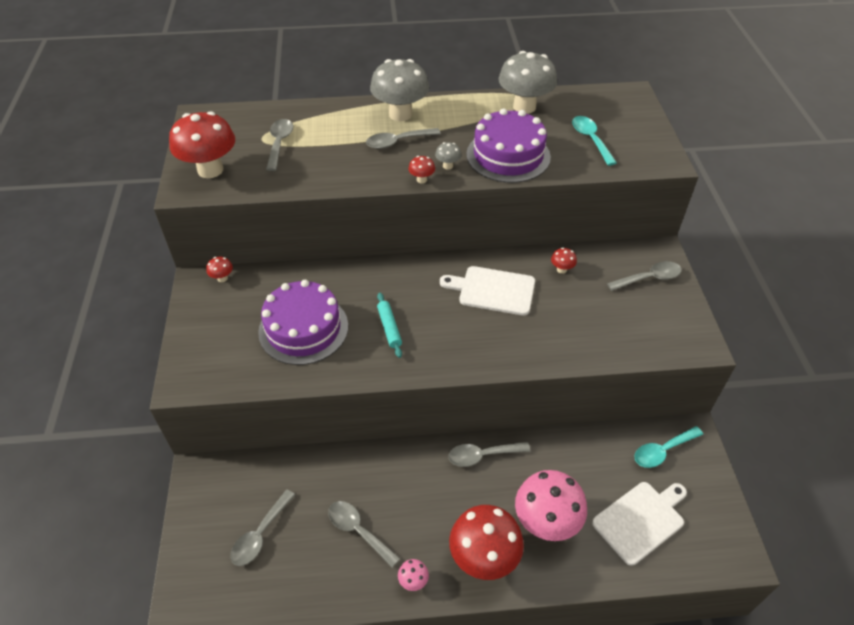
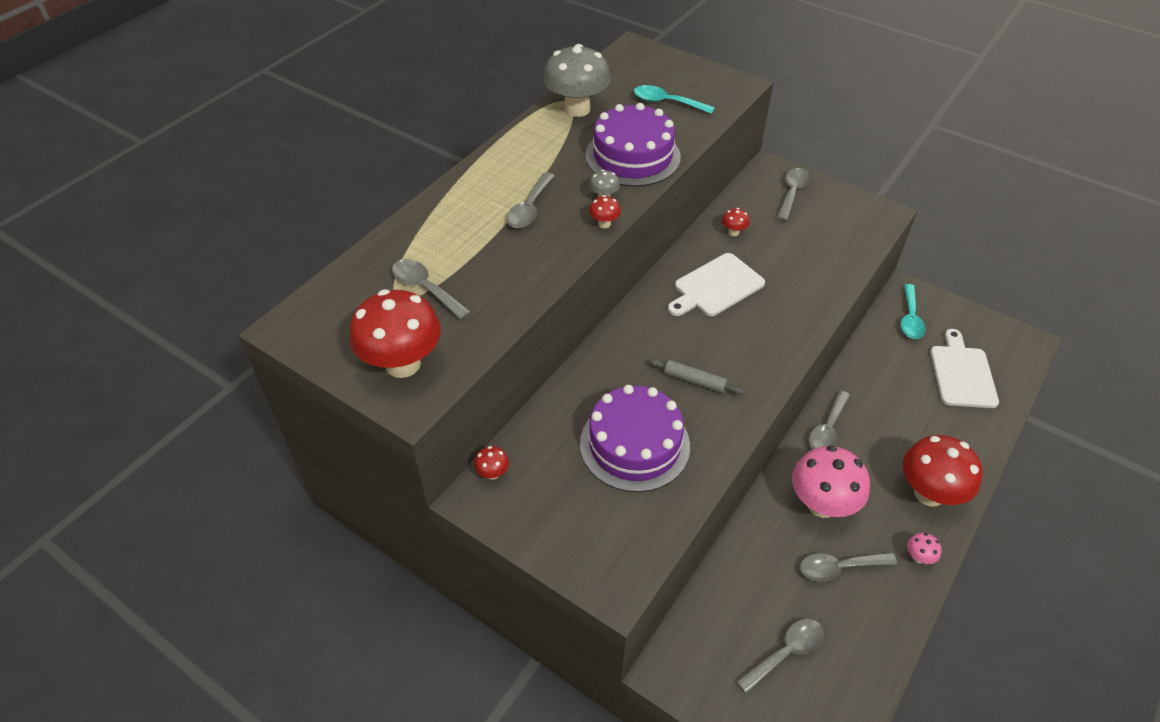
camera: 50 degrees left, 0 degrees up
(260, 535) = (786, 652): grey spoon -> grey spoon turned 105 degrees counterclockwise
(389, 328) = (694, 381): turquoise rolling pin -> grey rolling pin
(400, 114) = (488, 184): grey mushroom -> none
(546, 522) = (923, 431): pink mushroom -> pink mushroom (821, 504)

